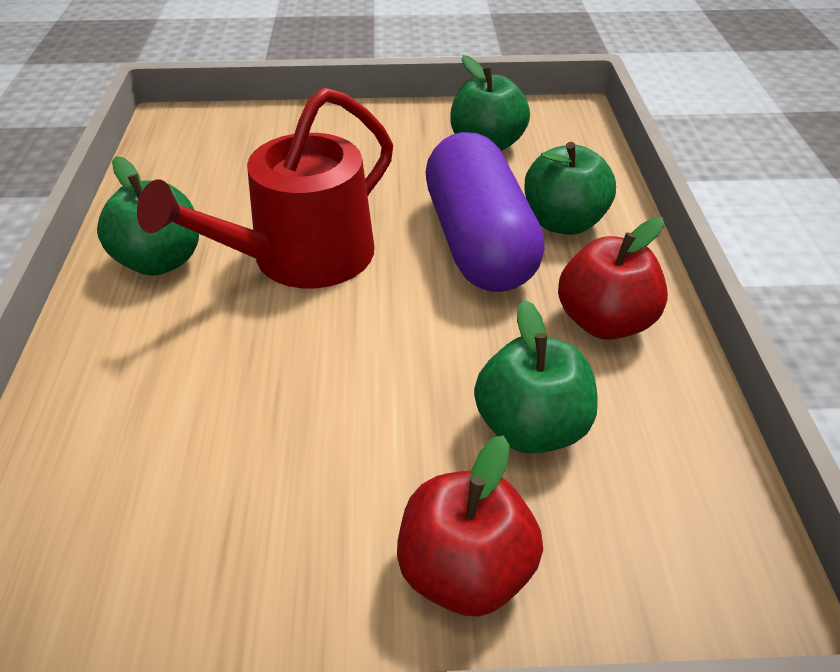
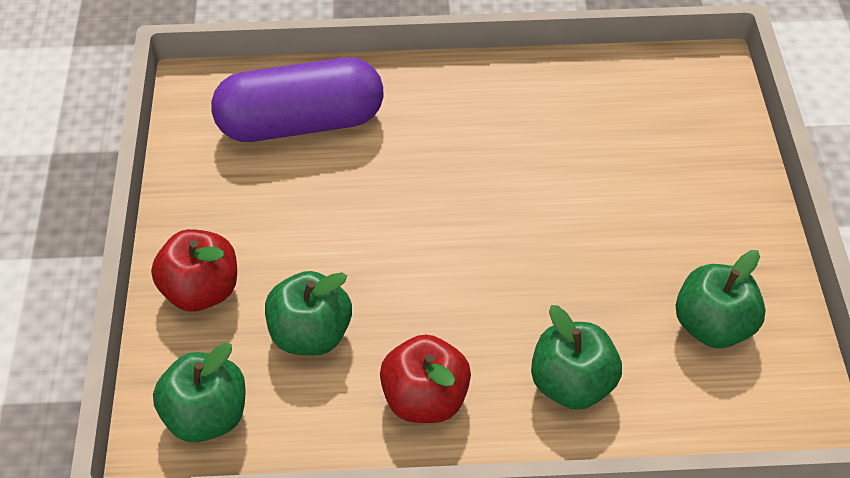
camera: 90 degrees right, 10 degrees up
(160, 261) = (494, 99): green apple -> green apple (207, 415)
(301, 258) = (503, 184): red watering can -> none
(479, 243) = (533, 311): purple capsule -> purple capsule (301, 123)

